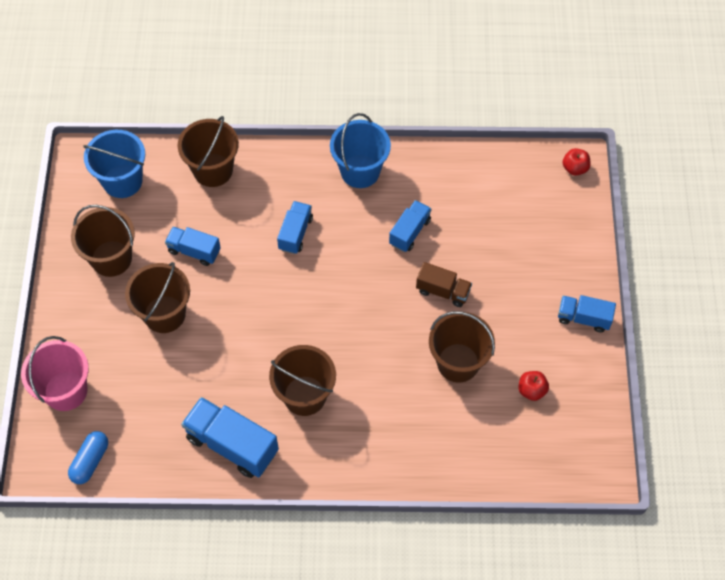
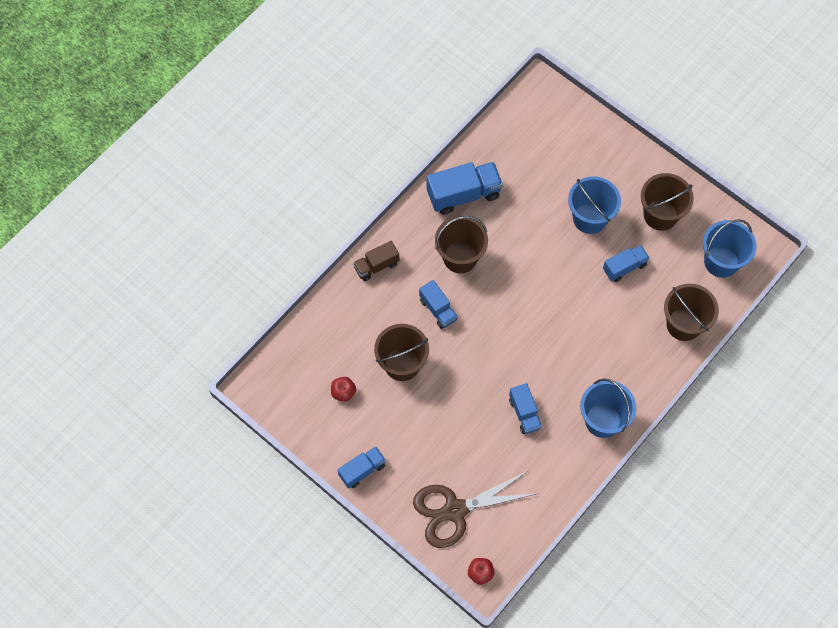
camera: 130 degrees right, 5 degrees up
(65, 391) = (581, 130): pink bucket -> none
(90, 461) = (520, 114): blue capsule -> none
(164, 314) = (589, 218): brown bucket -> blue bucket
(295, 233) = (586, 339): blue truck -> blue truck (438, 309)
(443, 291) = (461, 397): brown truck -> brown truck (376, 266)
(544, 222) = (455, 510): none -> brown scissors

